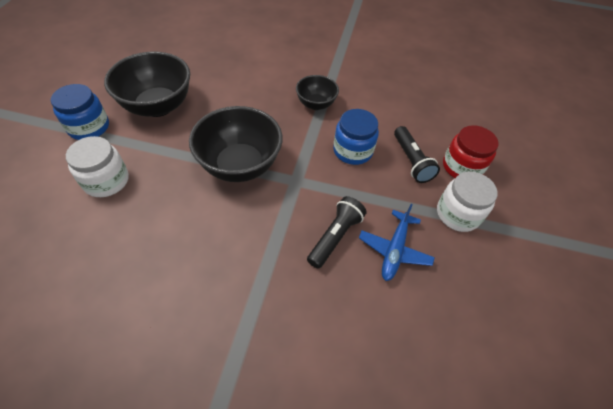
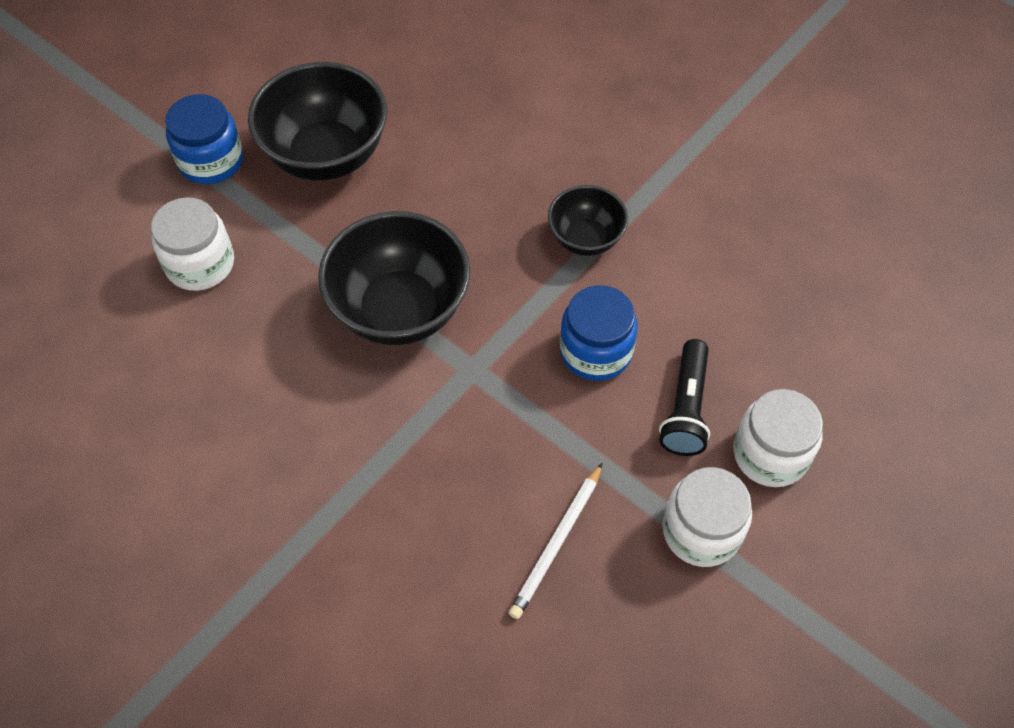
camera: 30 degrees right, 5 degrees up
(335, 237) = (478, 485): black flashlight -> none
(394, 250) = (557, 543): blue plane -> white pencil
(462, 167) = (770, 454): red jar -> white jar

